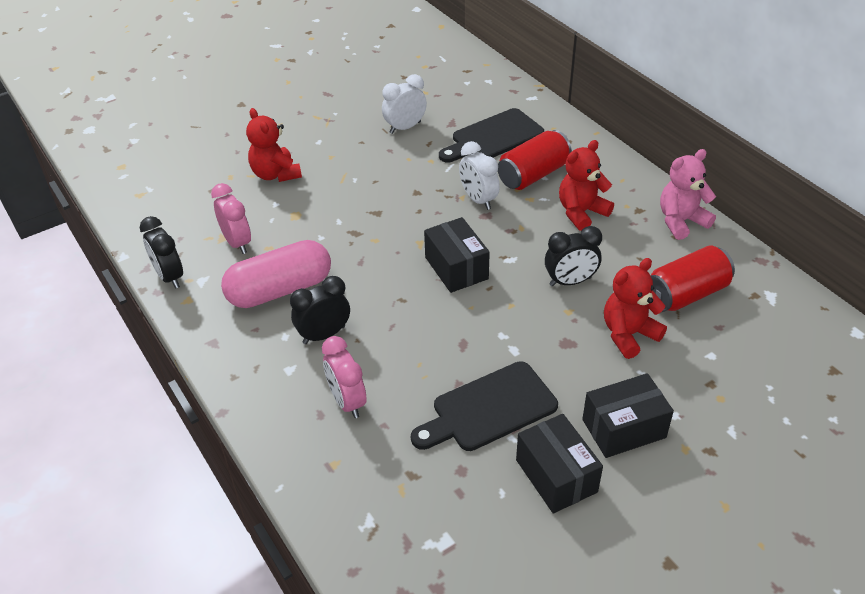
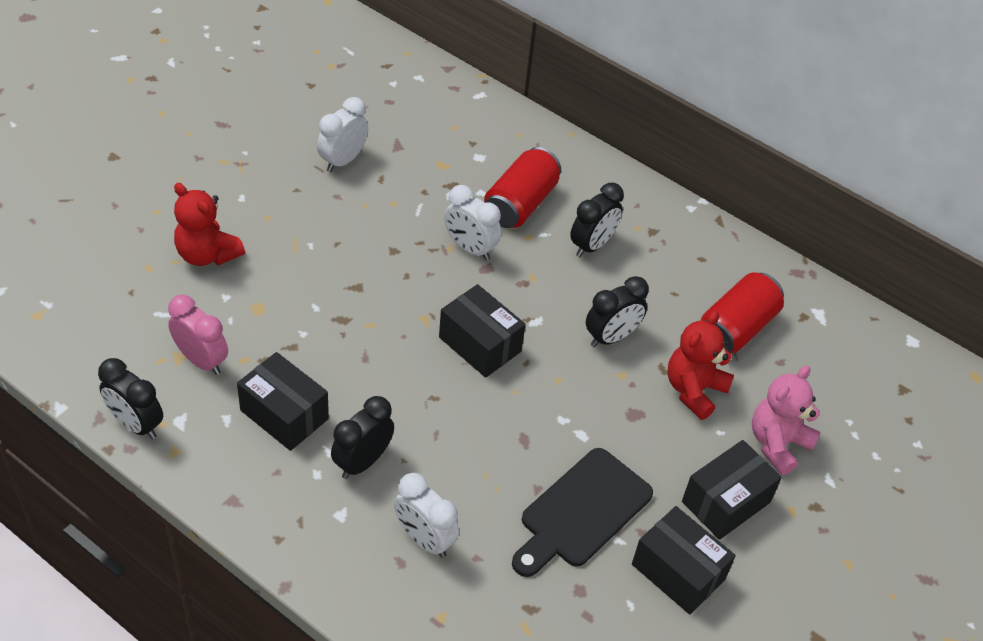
camera: 25 degrees left, 5 degrees up
(280, 290) = (284, 414): pink capsule -> black box
(347, 401) = (424, 539): pink clock -> white clock
(493, 137) = (455, 158): black cutting board -> none
(581, 212) = (592, 245): red teddy bear -> black clock
(681, 221) = (701, 238): pink teddy bear -> pink teddy bear (777, 443)

